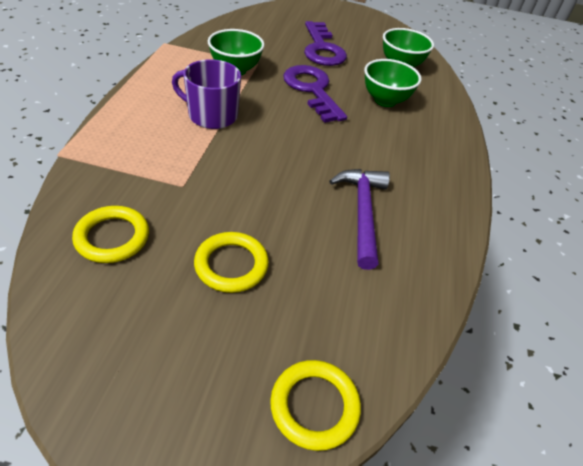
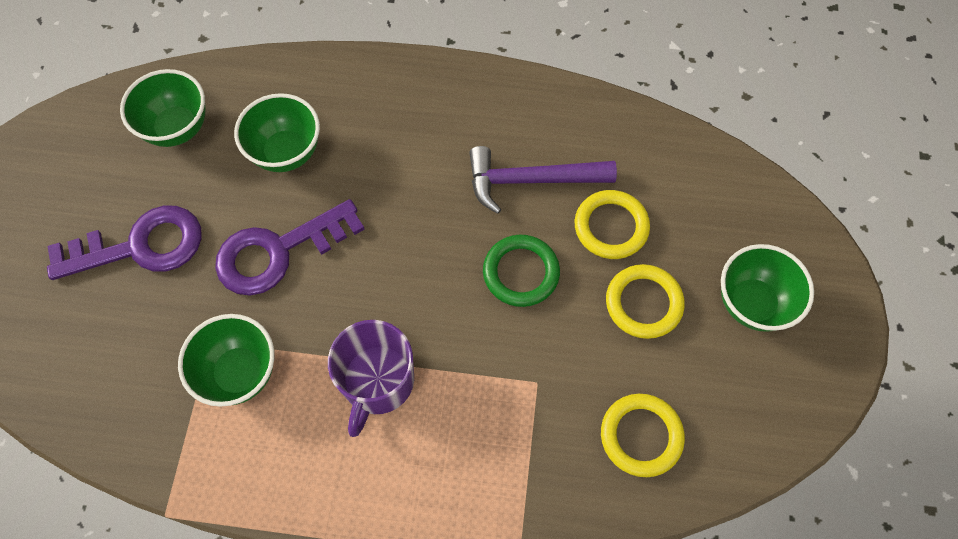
camera: 90 degrees left, 20 degrees up
(208, 357) = (752, 303): none -> green bowl
(277, 193) = (521, 273): none -> green ring
(314, 406) = (768, 213): yellow ring -> yellow ring (611, 227)

